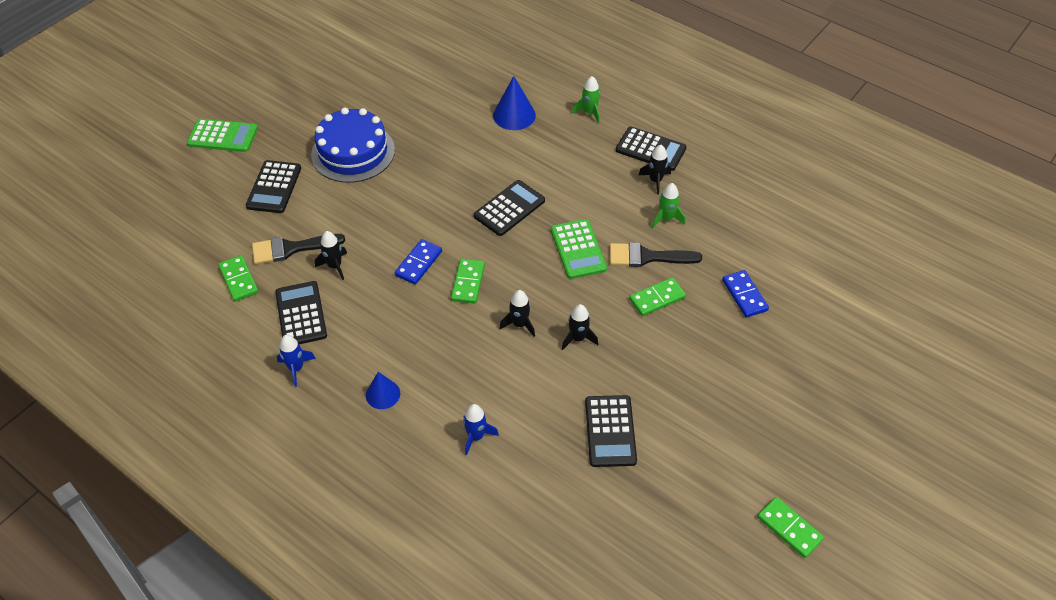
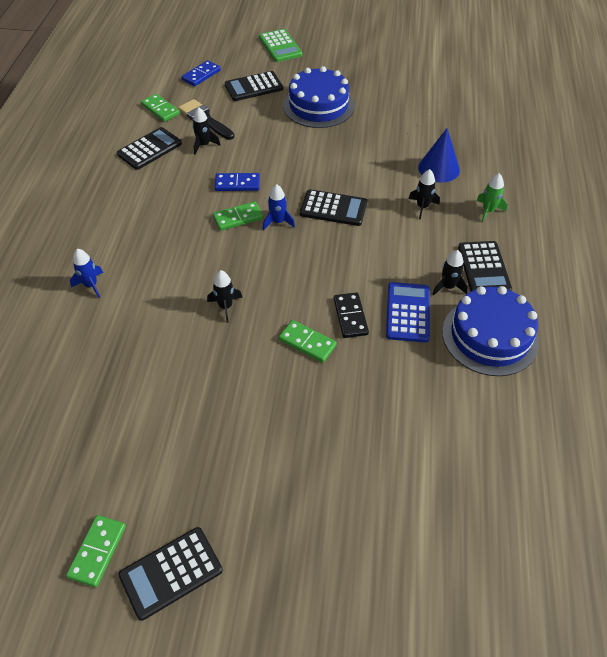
camera: 60 degrees right, 0 degrees up
(239, 280) = (160, 109): green domino -> green domino turned 75 degrees counterclockwise
(296, 368) = (101, 168): blue rocket -> blue rocket (278, 222)
(383, 394) = (103, 218): blue cone -> none
(519, 324) = (216, 264): black rocket -> black rocket (422, 207)
(578, 249) = (323, 267): green calculator -> none
(610, 431) = (140, 367): black calculator -> black calculator (171, 573)
(647, 257) = (350, 316): black brush -> black domino
(666, 219) = (408, 312): green rocket -> blue calculator
(721, 183) = (490, 336): none -> blue cake
(744, 295) = (360, 409): blue domino -> blue domino (201, 75)

